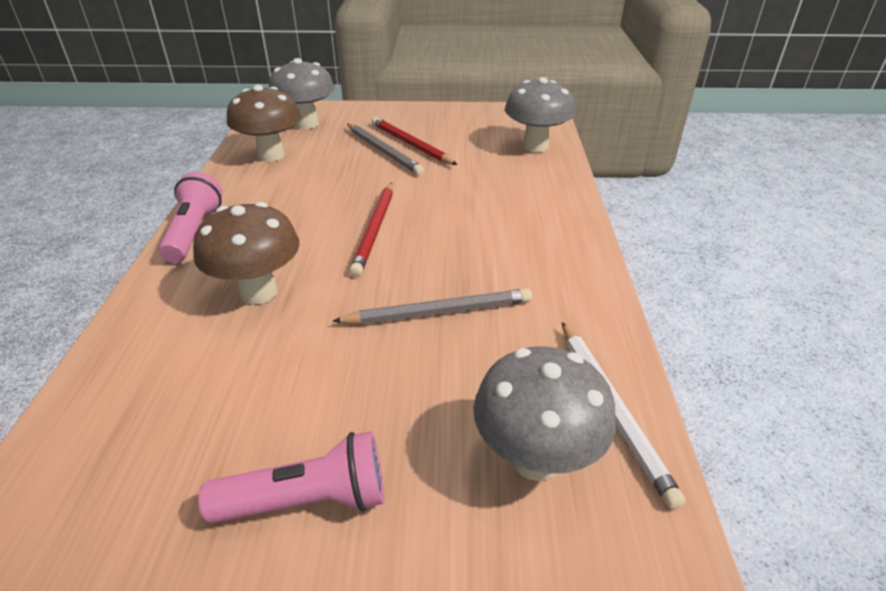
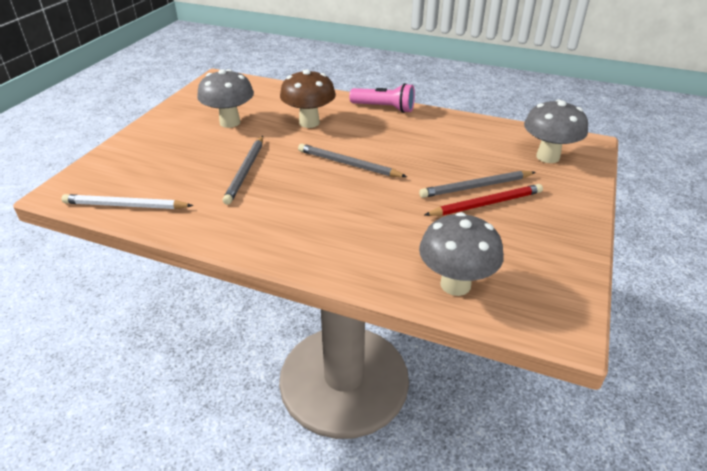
camera: 110 degrees right, 0 degrees up
(271, 155) = (484, 137): brown mushroom -> none
(308, 500) = (170, 124): pink flashlight -> none
(375, 229) = (348, 164): red pencil -> grey pencil
(536, 459) = (128, 175): grey mushroom -> grey mushroom (230, 122)

